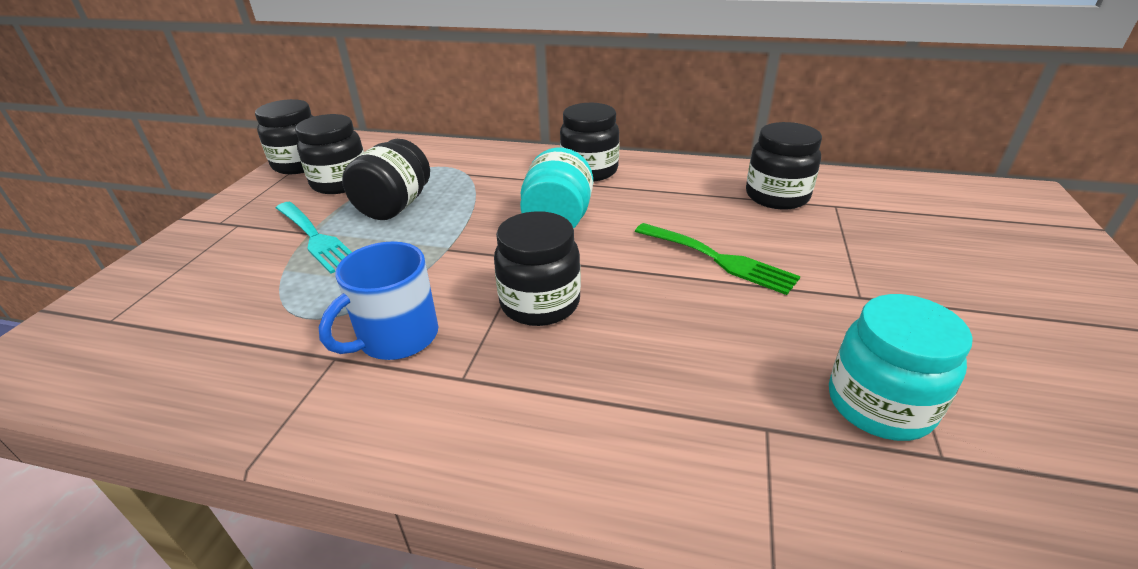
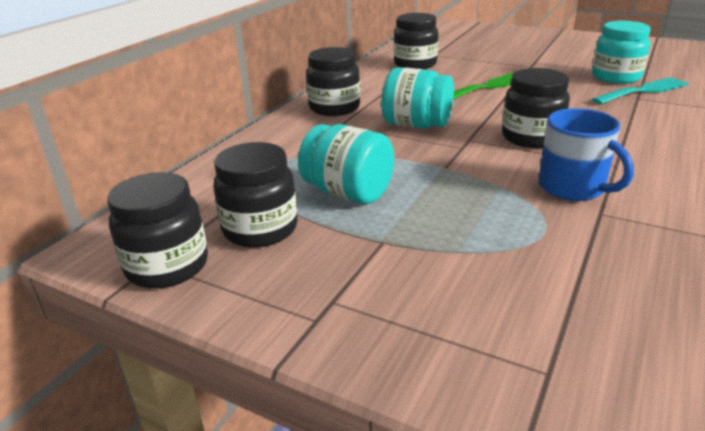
camera: 75 degrees left, 5 degrees down
(316, 238) = (397, 236): turquoise fork -> turquoise fork (643, 91)
(394, 206) = (348, 193): black jar -> turquoise jar

